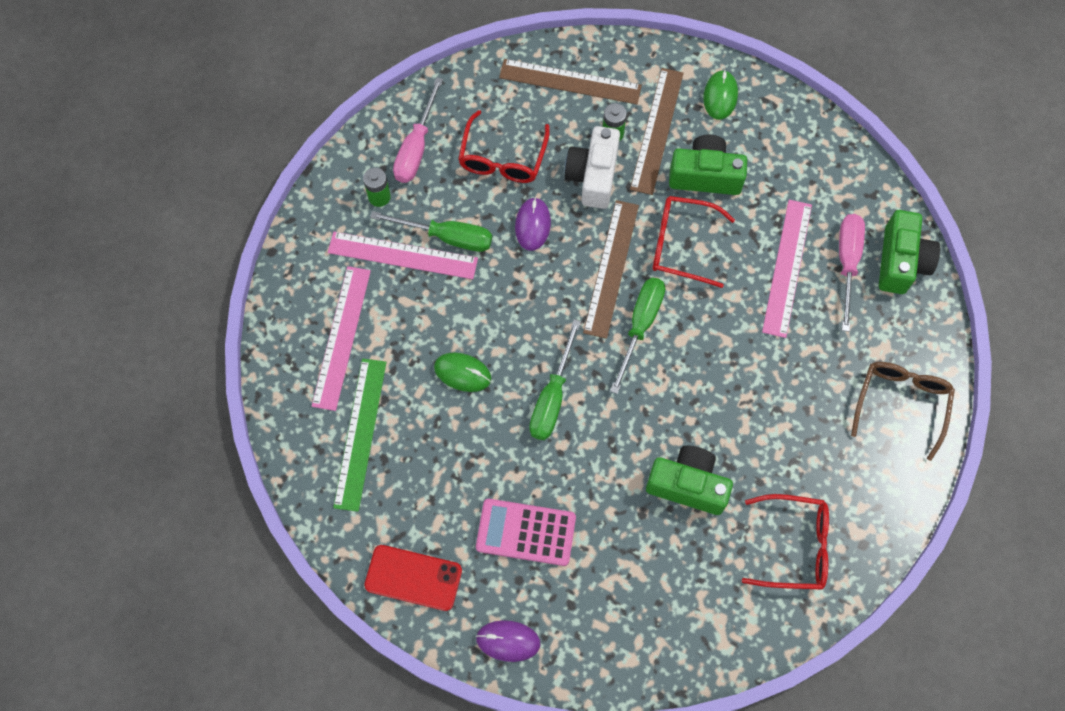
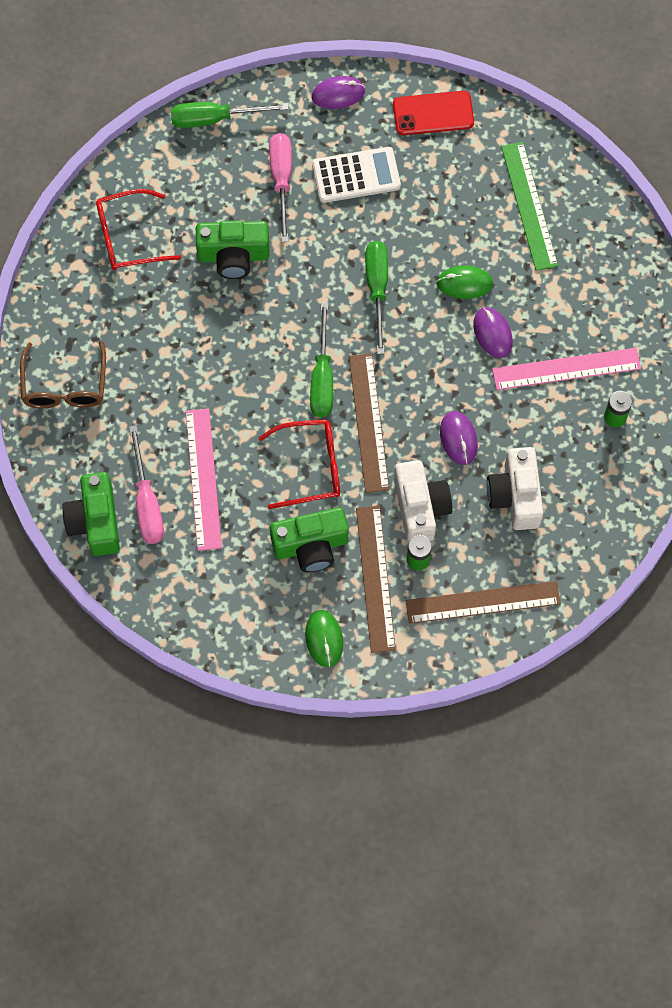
camera: 160 degrees right, 0 degrees up
(342, 337) = (585, 278): pink ruler -> none
(416, 147) = (604, 478): pink screwdriver -> pink screwdriver (281, 180)
(447, 237) = (533, 400): green screwdriver -> green screwdriver (214, 119)
(457, 313) = (492, 333): none -> purple mouse
(502, 158) = (515, 496): red glasses -> white camera
(526, 532) = (356, 176): pink calculator -> white calculator

